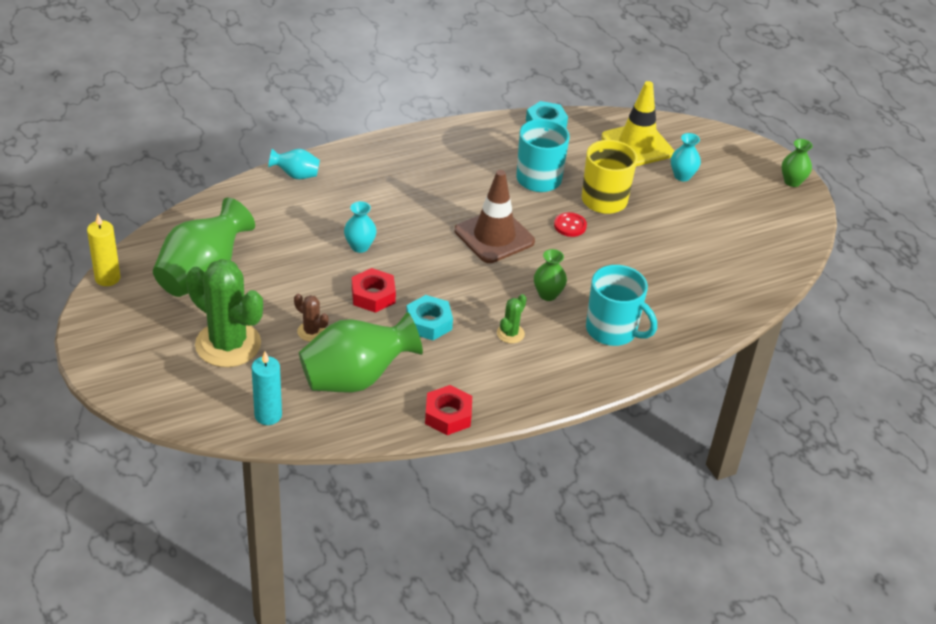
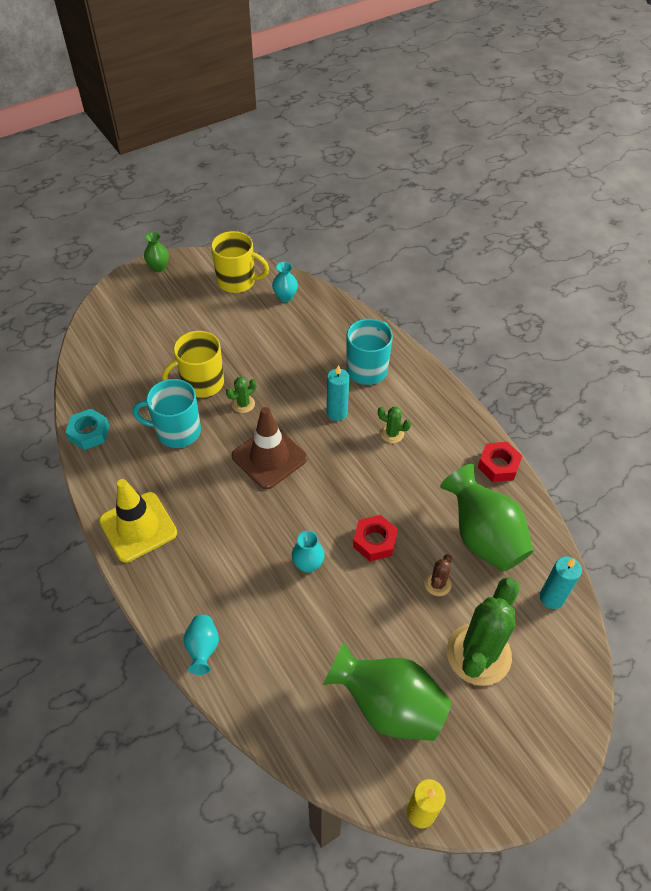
camera: 95 degrees left, 10 degrees up
(429, 323) = (397, 492): turquoise nut -> none
(548, 294) = (337, 413): green vase -> turquoise candle
(570, 226) = (243, 404): red button -> green cactus
(637, 145) = (118, 363): yellow traffic cone -> yellow traffic cone (138, 527)
(682, 176) = (160, 333): turquoise vase -> turquoise vase (285, 297)
(769, 241) = (237, 281): none -> yellow mug

